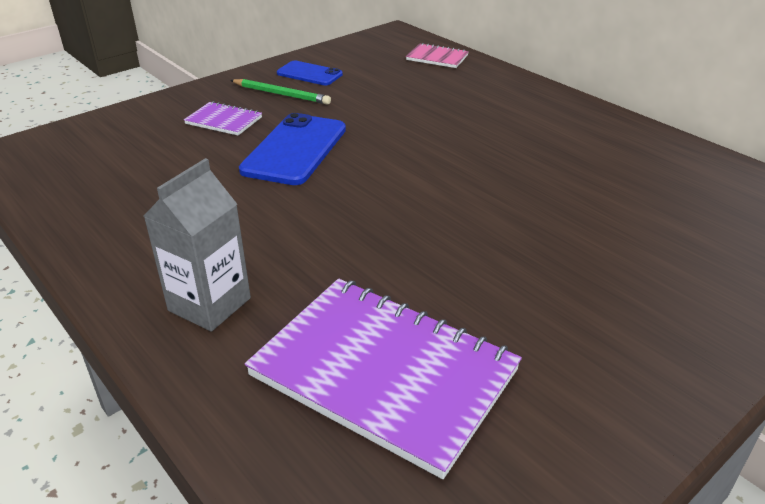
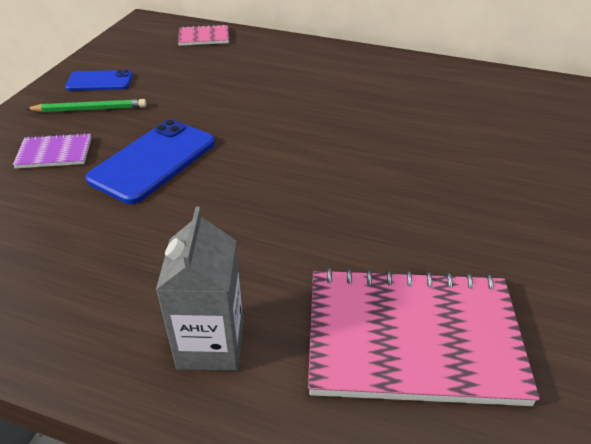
camera: 30 degrees left, 5 degrees up
(295, 149) = (153, 161): blue phone -> blue phone turned 45 degrees clockwise
(384, 373) = (412, 338): purple notebook -> pink notebook

